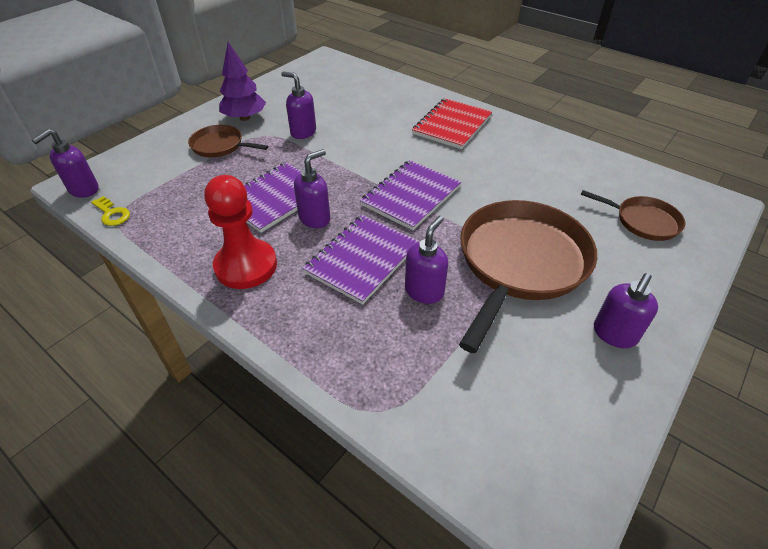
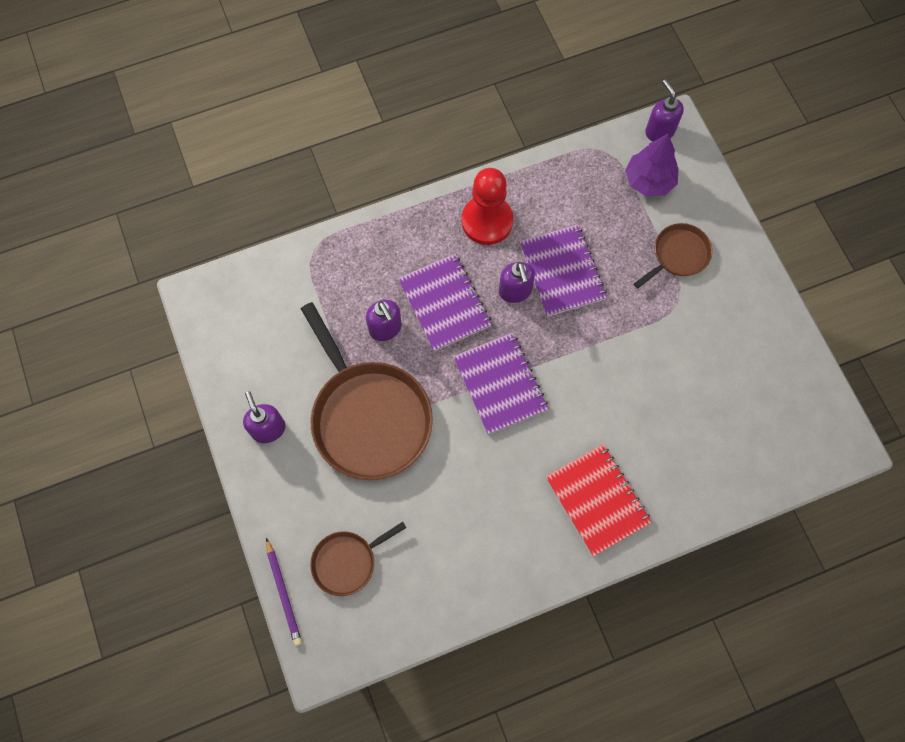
camera: 120 degrees right, 25 degrees up
(112, 214) = (610, 146): yellow key -> none
(245, 118) = (726, 295): purple tree -> purple tree (649, 181)
(303, 132) = (664, 340): purple soap dispenser -> none
(715, 247) = (283, 593): none -> purple pencil

